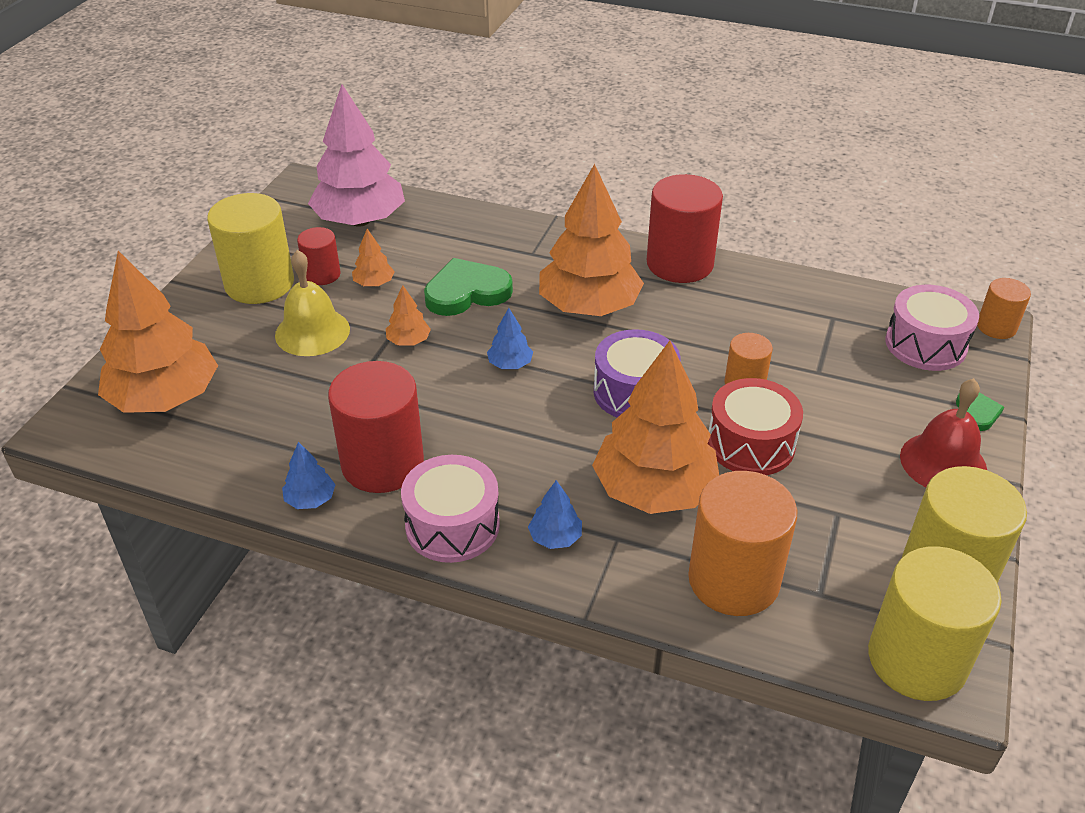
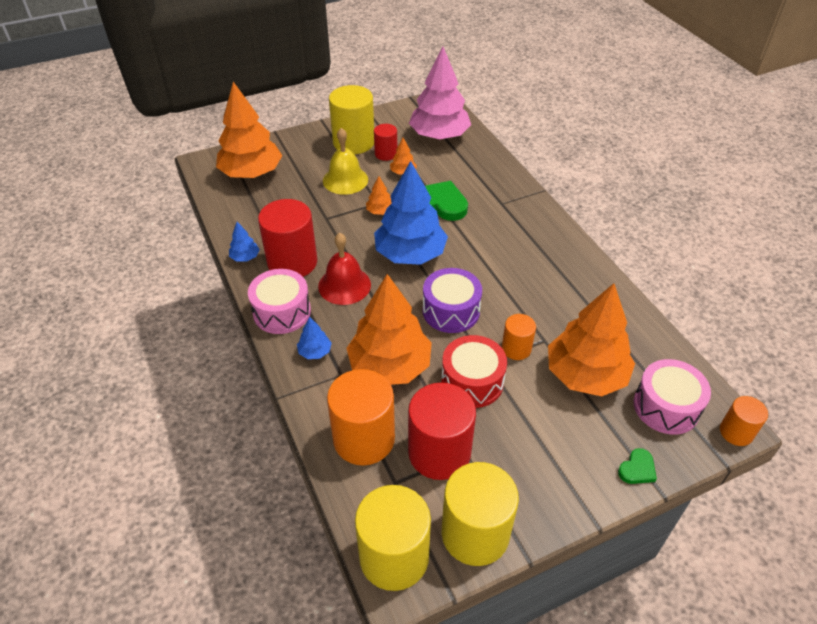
camera: 45 degrees right, 5 degrees up
(510, 364) = (410, 254): blue tree -> blue tree, size x2.39
(589, 307) = (491, 250): orange tree -> orange tree (585, 375)
(680, 264) = (577, 259): red cylinder -> red cylinder (439, 452)
(943, 463) = (569, 478): red bell -> red bell (344, 285)

